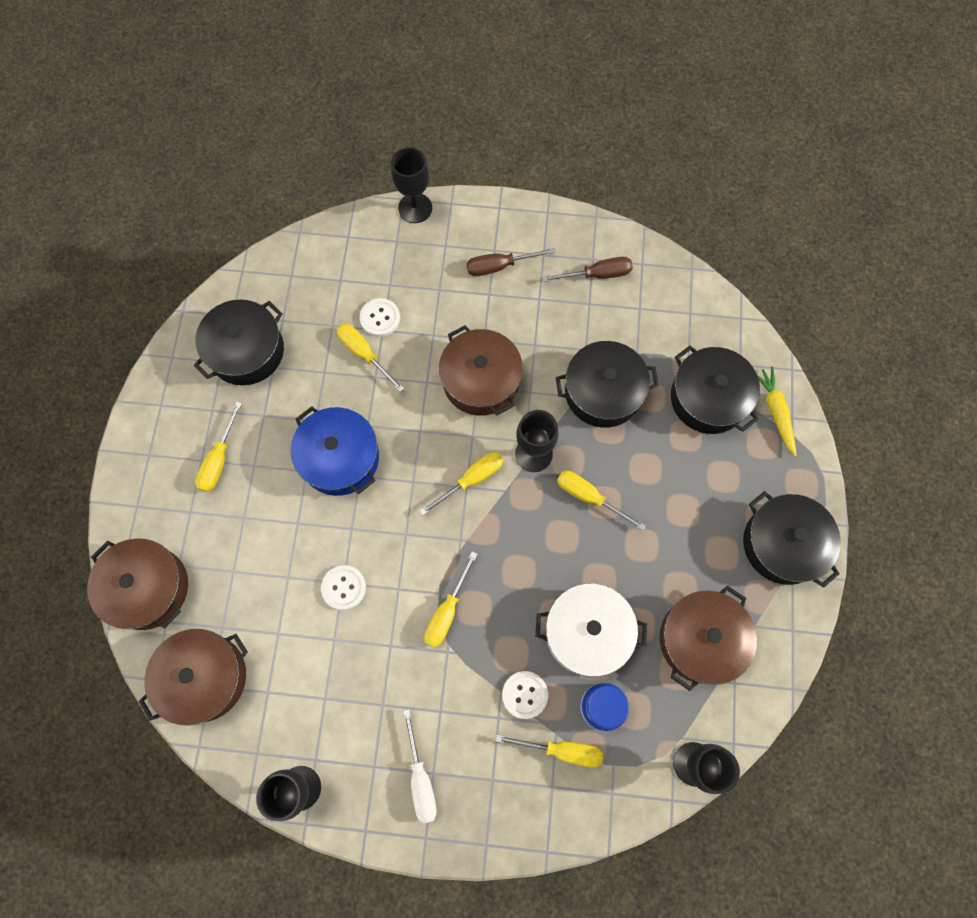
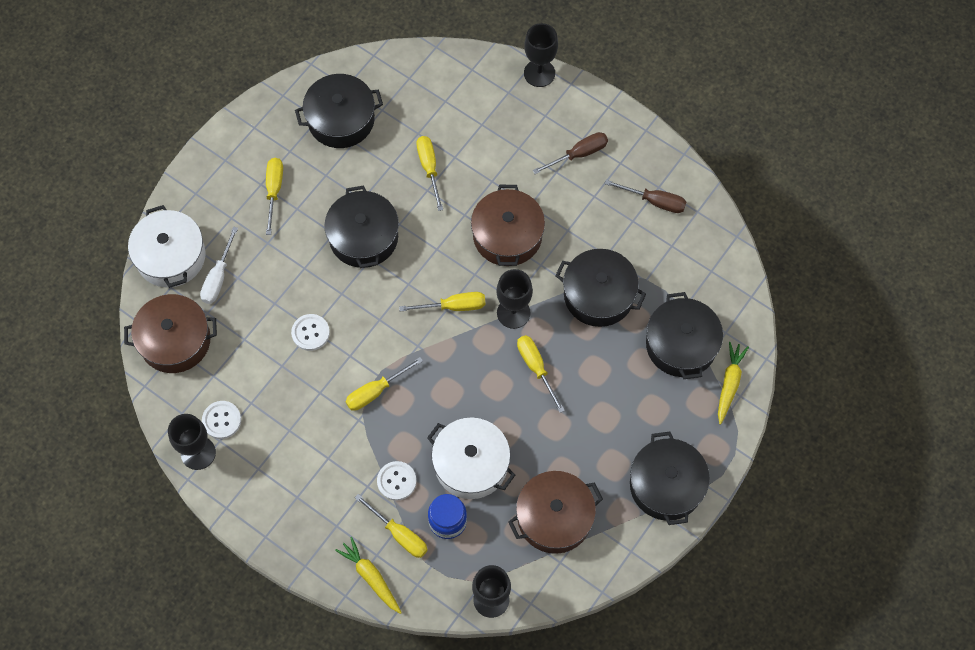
camera: 30 degrees right, 5 degrees down
(148, 588) = (171, 256): brown pot -> white pot
(219, 460) = (274, 191): yellow screwdriver -> yellow screwdriver turned 135 degrees clockwise
(340, 458) = (363, 237): blue pot -> black pot
(380, 318) = (458, 147): white button -> white button (221, 420)
(420, 778) = (286, 495): white screwdriver -> white screwdriver (218, 277)
(499, 266) = (578, 154): brown screwdriver -> brown screwdriver turned 135 degrees clockwise
(561, 815) = (371, 577): none -> yellow carrot

